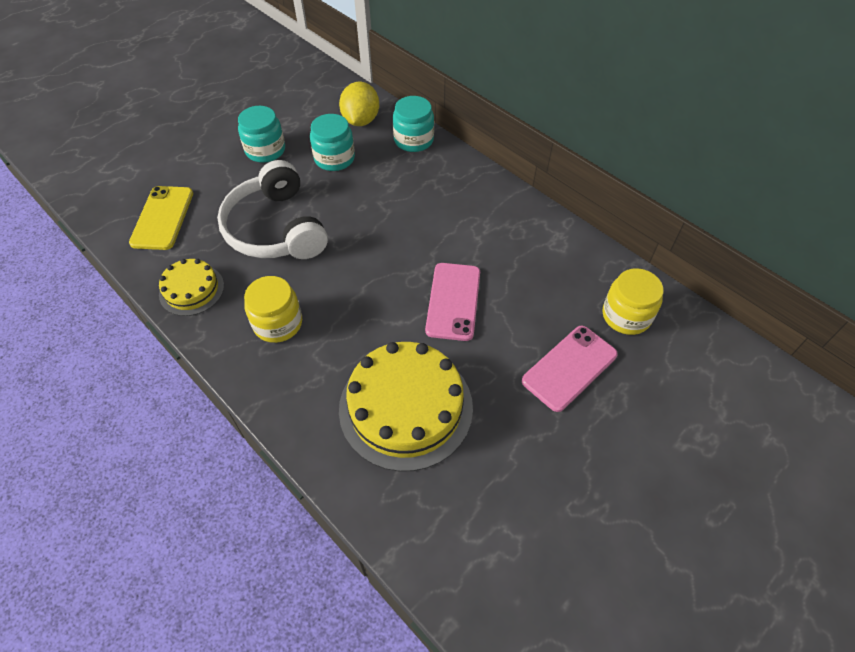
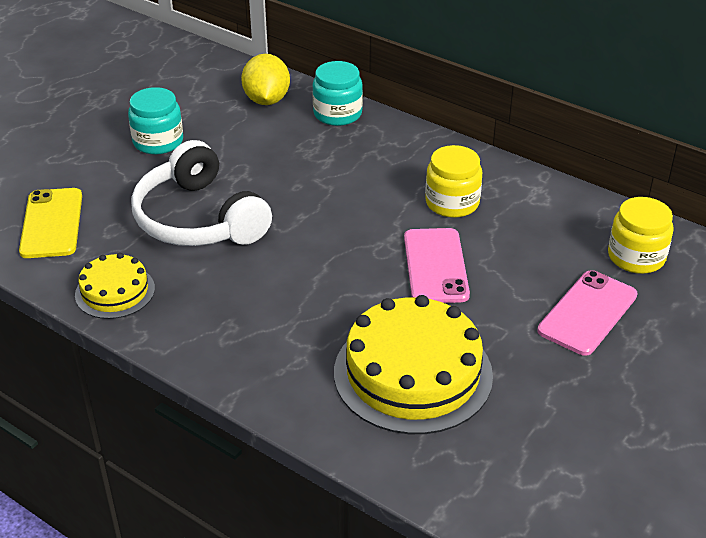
camera: 10 degrees left, 15 degrees down
(278, 323) = (233, 312): yellow jar -> yellow jar (452, 203)
(334, 158) = (247, 141): turquoise jar -> none

